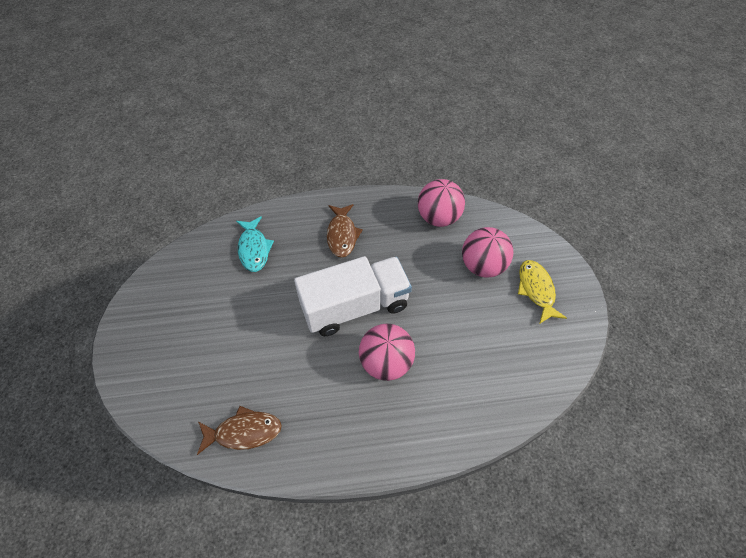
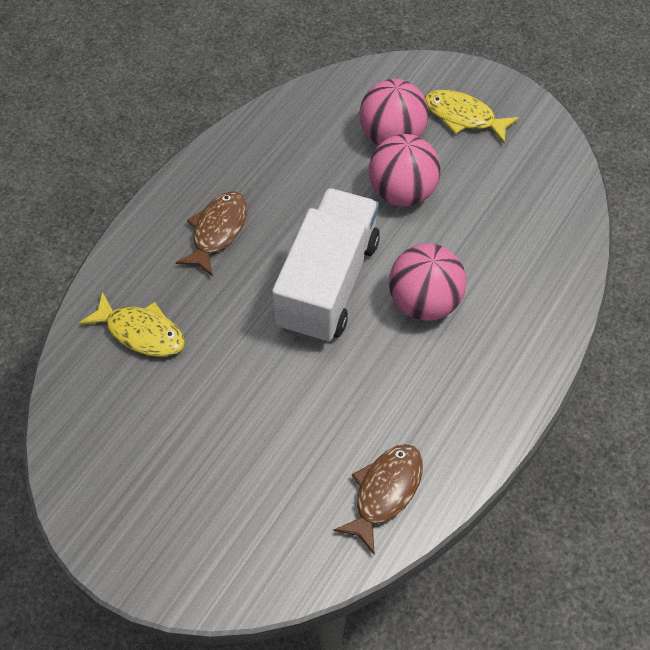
camera: 50 degrees left, 0 degrees up
(254, 249) = (141, 332): turquoise fish -> yellow fish
(342, 235) = (217, 231): brown fish -> brown fish turned 105 degrees counterclockwise
(438, 217) = (290, 128): pink ball -> pink ball (402, 193)

